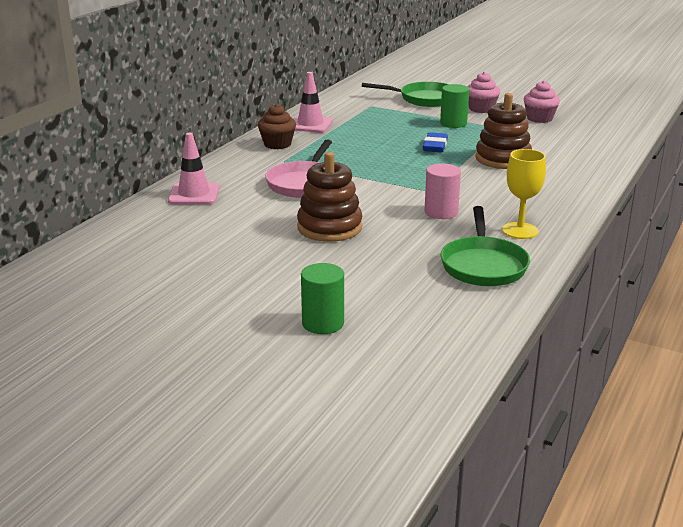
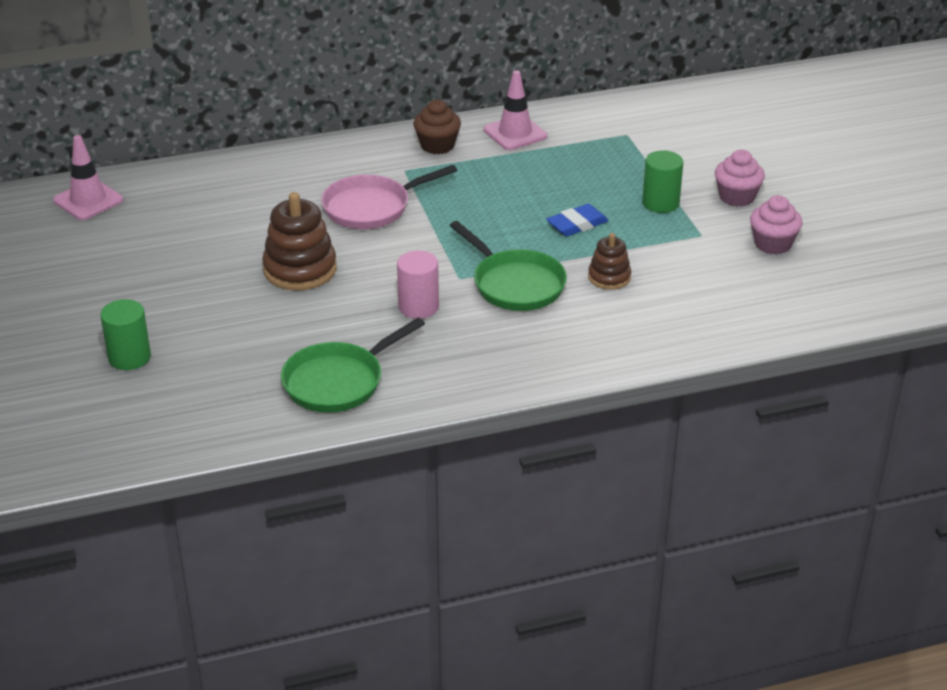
camera: 45 degrees right, 10 degrees up
(194, 194) = (266, 172): pink traffic cone -> pink traffic cone (88, 200)
(424, 99) = (704, 151): green pan -> green pan (515, 284)
(503, 159) = (609, 277): brown stacking toy -> brown stacking toy, size x0.58
(520, 231) = (442, 367): yellow goblet -> none

